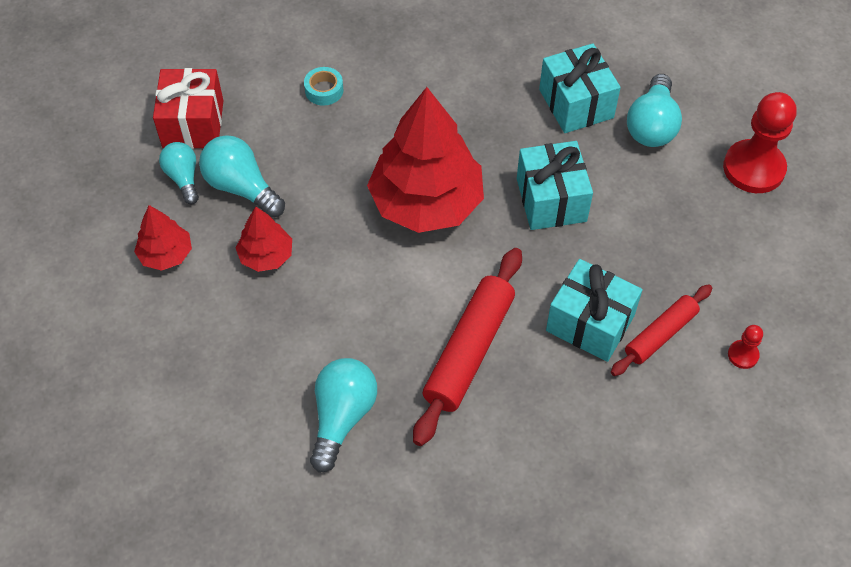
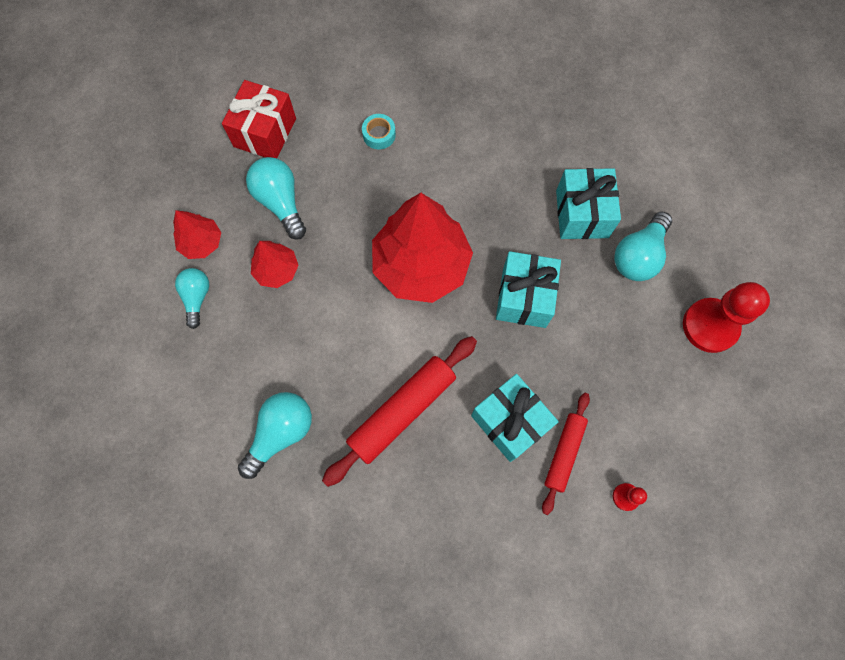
camera: 20 degrees right, 15 degrees up
(183, 178) = (239, 179): turquoise light bulb -> turquoise light bulb (197, 298)
(660, 334) = (564, 453): red rolling pin -> red rolling pin turned 45 degrees counterclockwise

